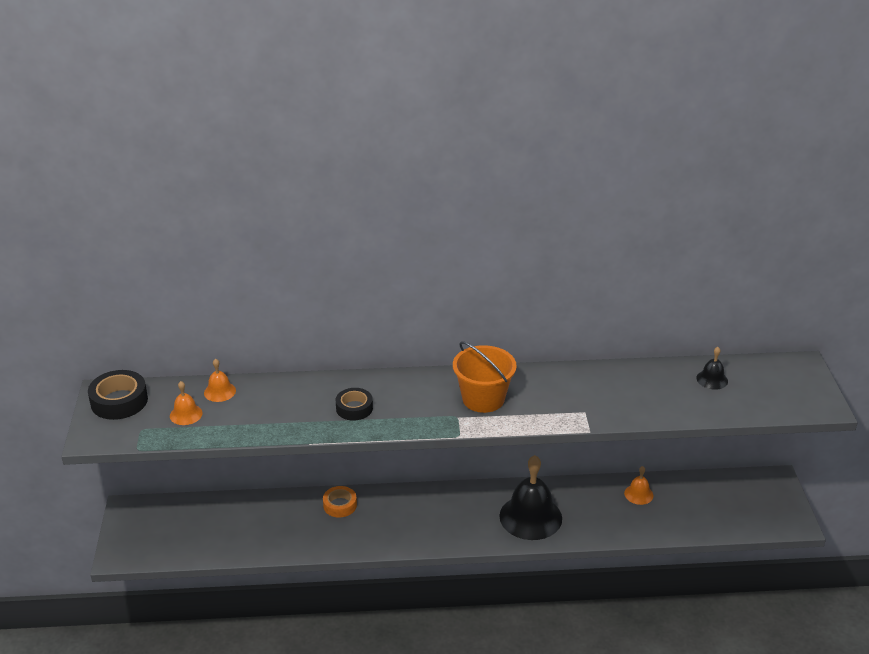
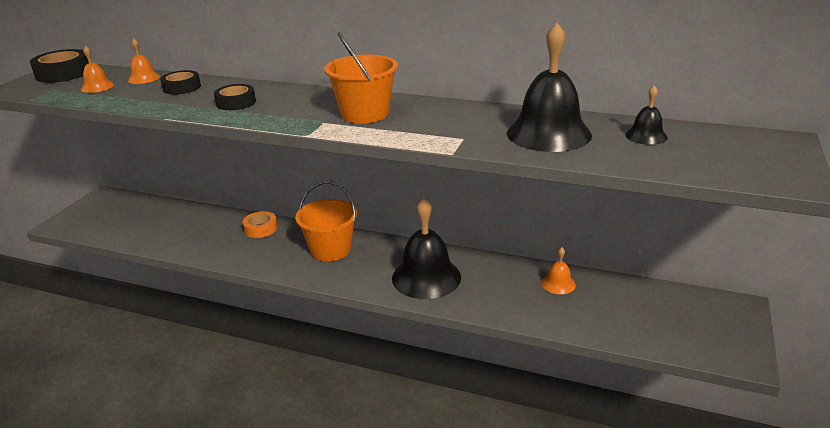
camera: 25 degrees right, 5 degrees down
(277, 398) = (182, 87): none -> black tape
(426, 511) = (330, 249): none -> orange bucket
(643, 392) = (548, 133): none -> black bell

